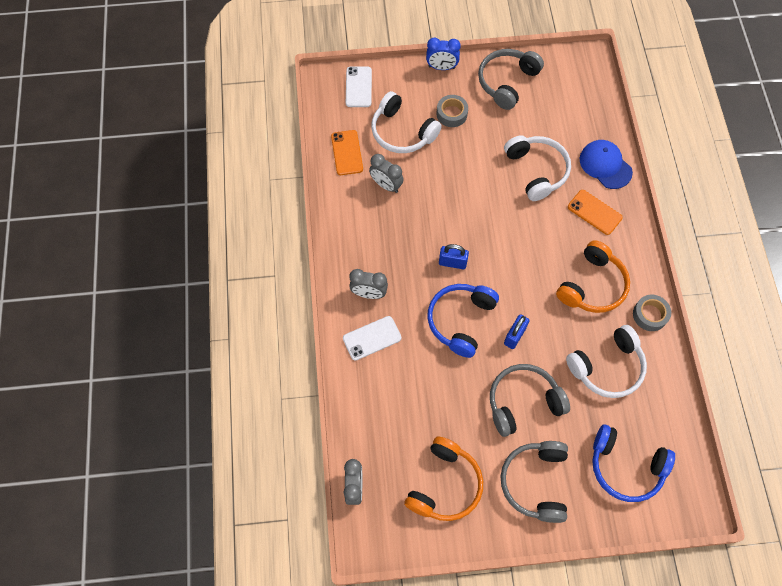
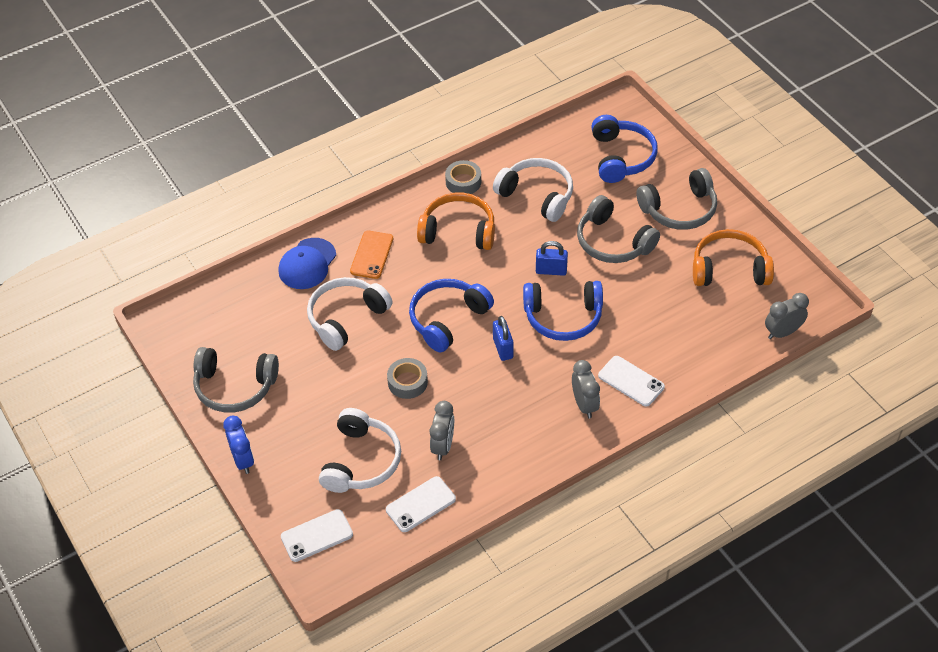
camera: 115 degrees left, 15 degrees down
(347, 153) = (420, 504): orange phone -> white phone
(451, 114) = (309, 423): grey tape -> grey tape (407, 382)
(500, 237) = (448, 319): none -> blue headphones

